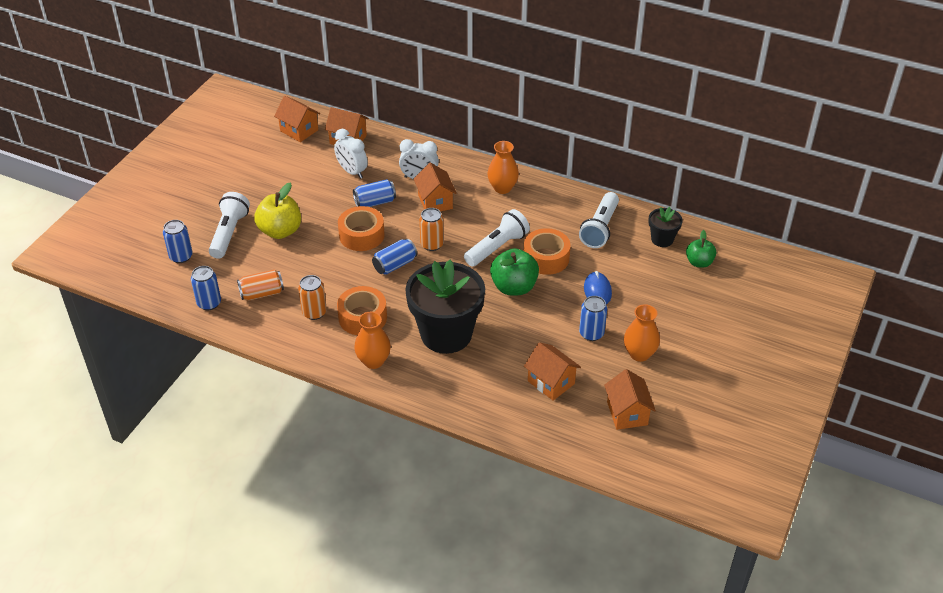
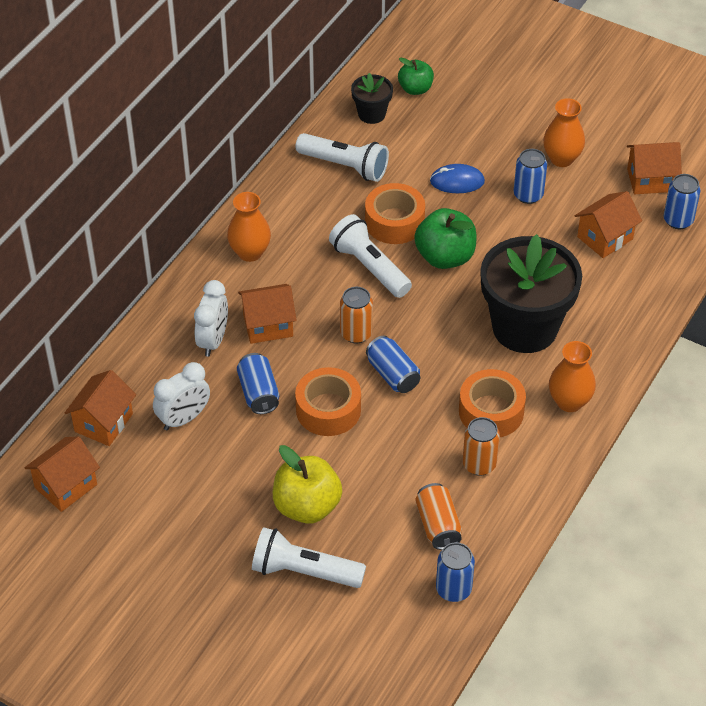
camera: 85 degrees left, 5 degrees up
(181, 256) = (350, 632): blue can -> blue can (678, 220)

